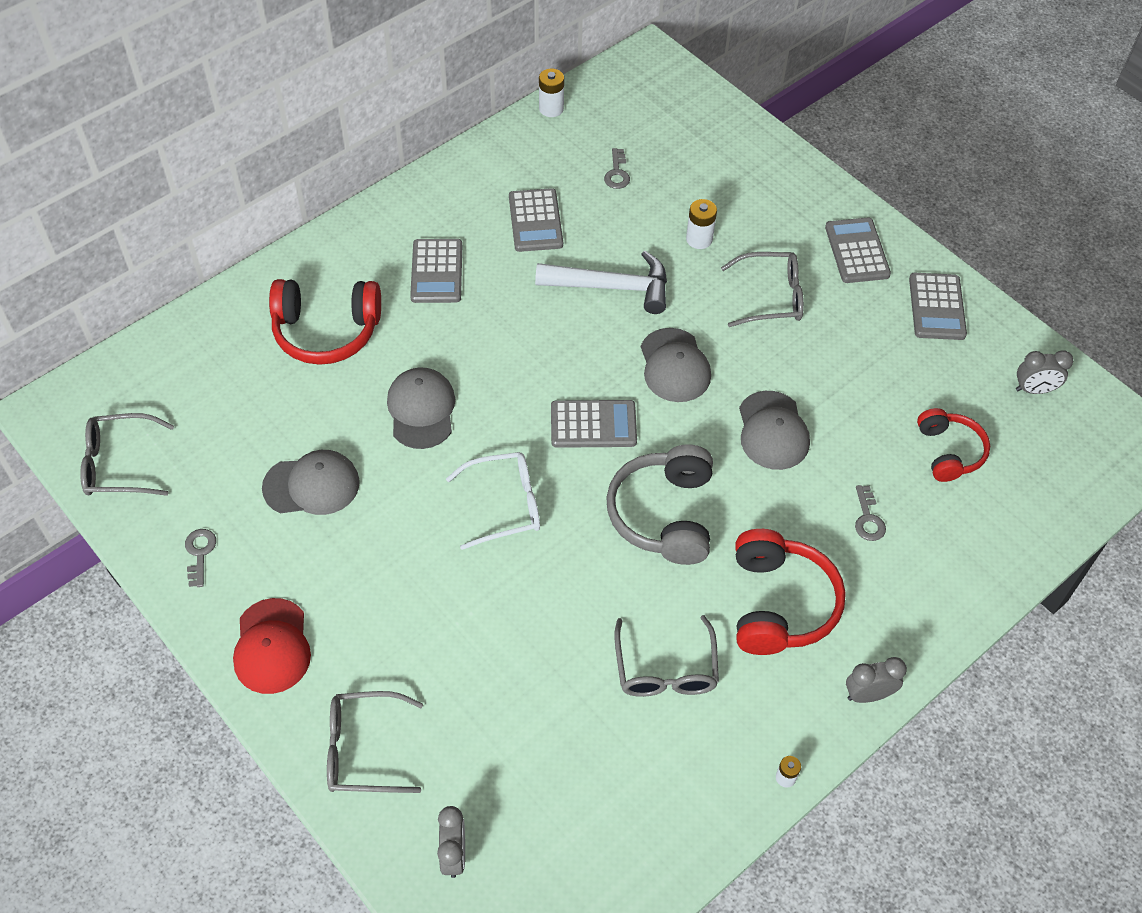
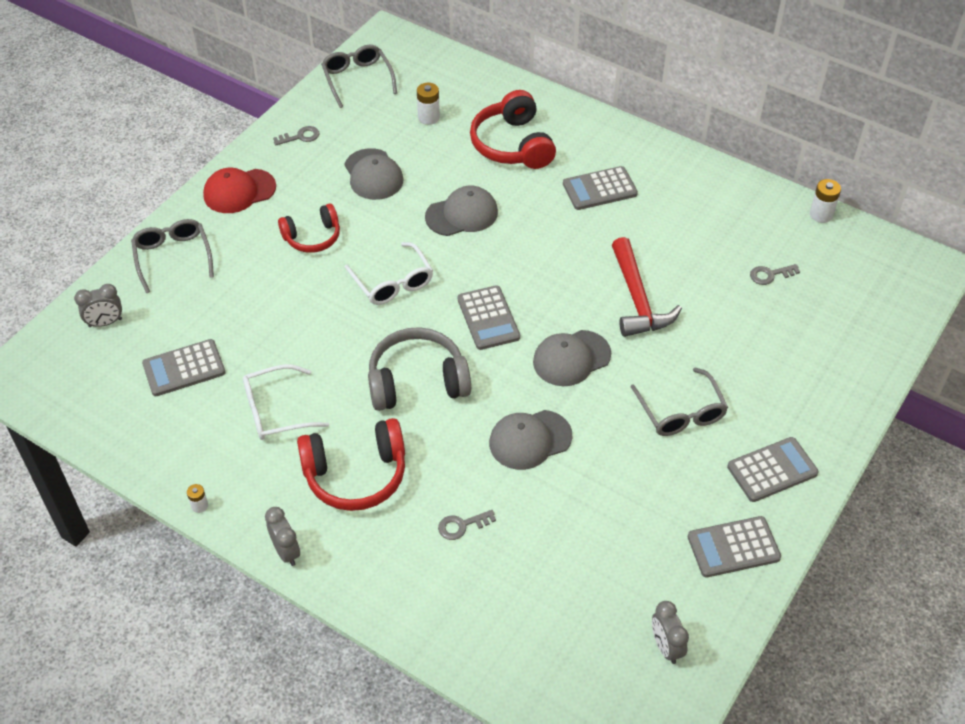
camera: 75 degrees right, 5 degrees down
(535, 221) = (684, 234): grey calculator -> grey calculator (184, 368)
(612, 287) = (637, 299): white hammer -> red hammer
(665, 669) = (276, 411): grey glasses -> white glasses
(699, 239) = (723, 347): white battery -> white battery (428, 117)
(949, 452) = (559, 580): red headphones -> red headphones (312, 237)

